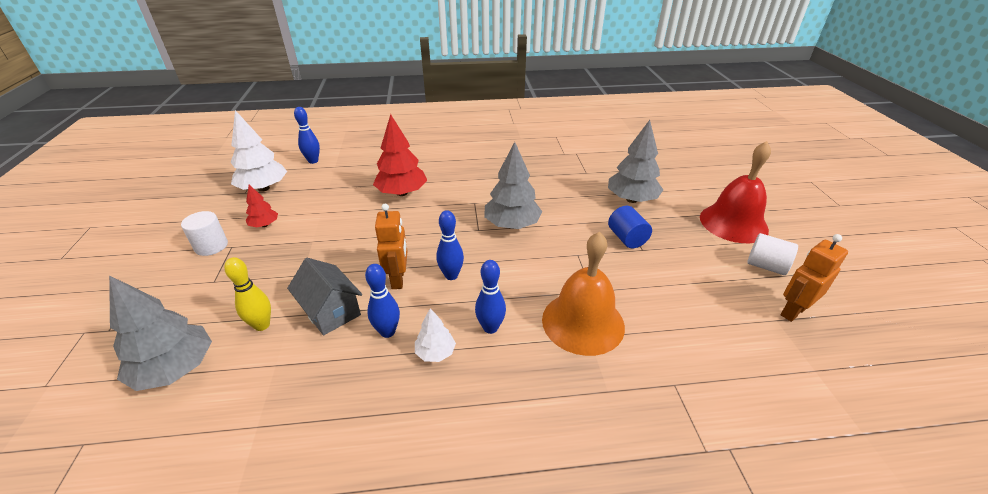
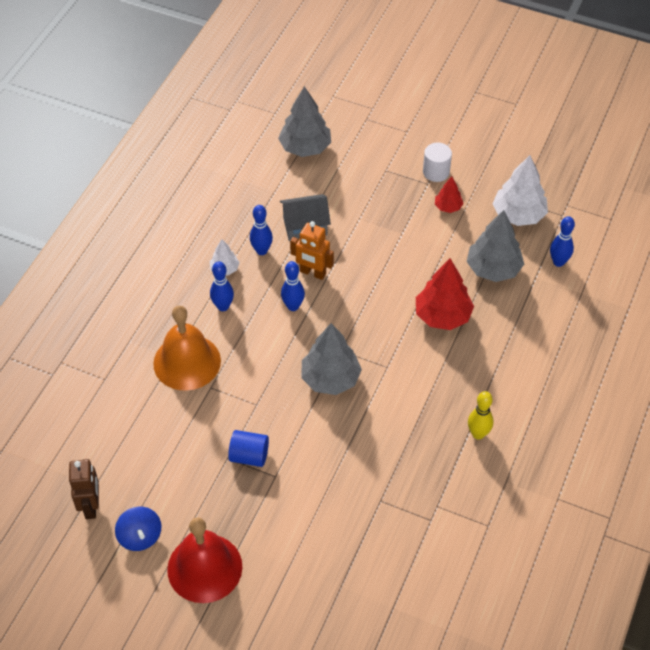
camera: 120 degrees right, 15 degrees up
(262, 325) = (316, 189): yellow bowling pin -> yellow bowling pin (478, 434)
(631, 199) = (302, 506): grey tree -> grey tree (493, 269)
(766, 266) = (140, 536): white cylinder -> blue spinning top
(793, 311) = (91, 506): orange robot -> brown robot

